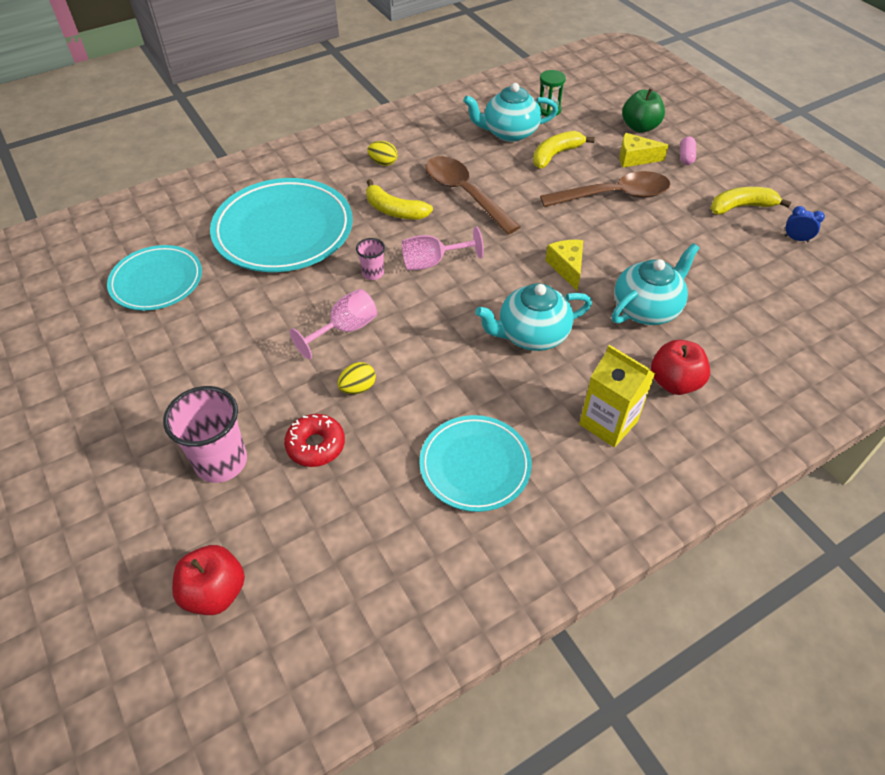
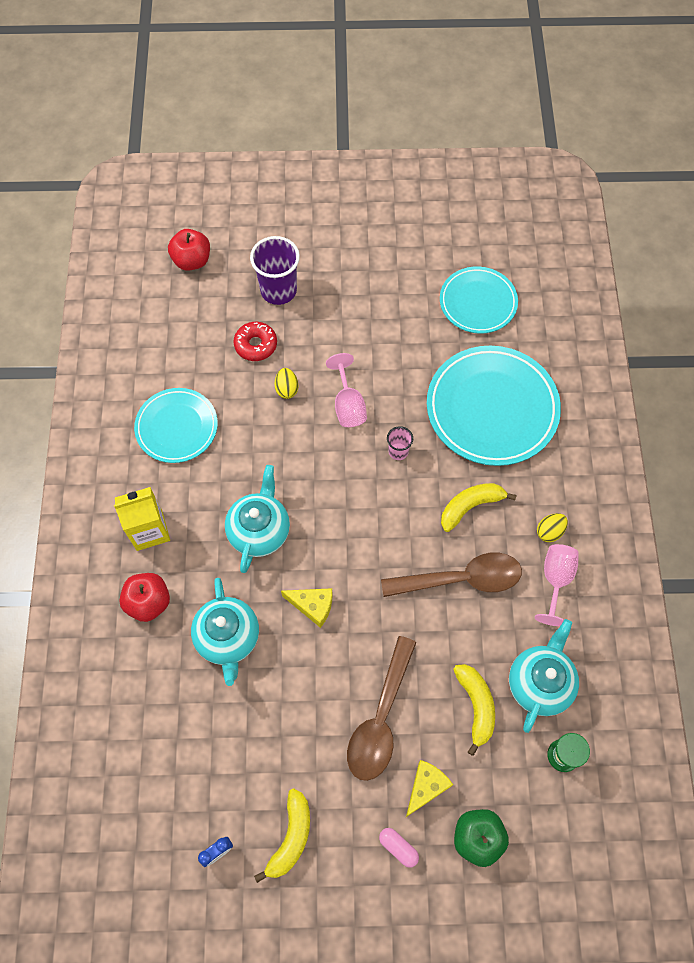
camera: 120 degrees right, 15 degrees up
(221, 462) = (278, 290): pink cup -> purple cup
(432, 262) = (384, 502): pink goblet -> pink goblet (555, 580)

